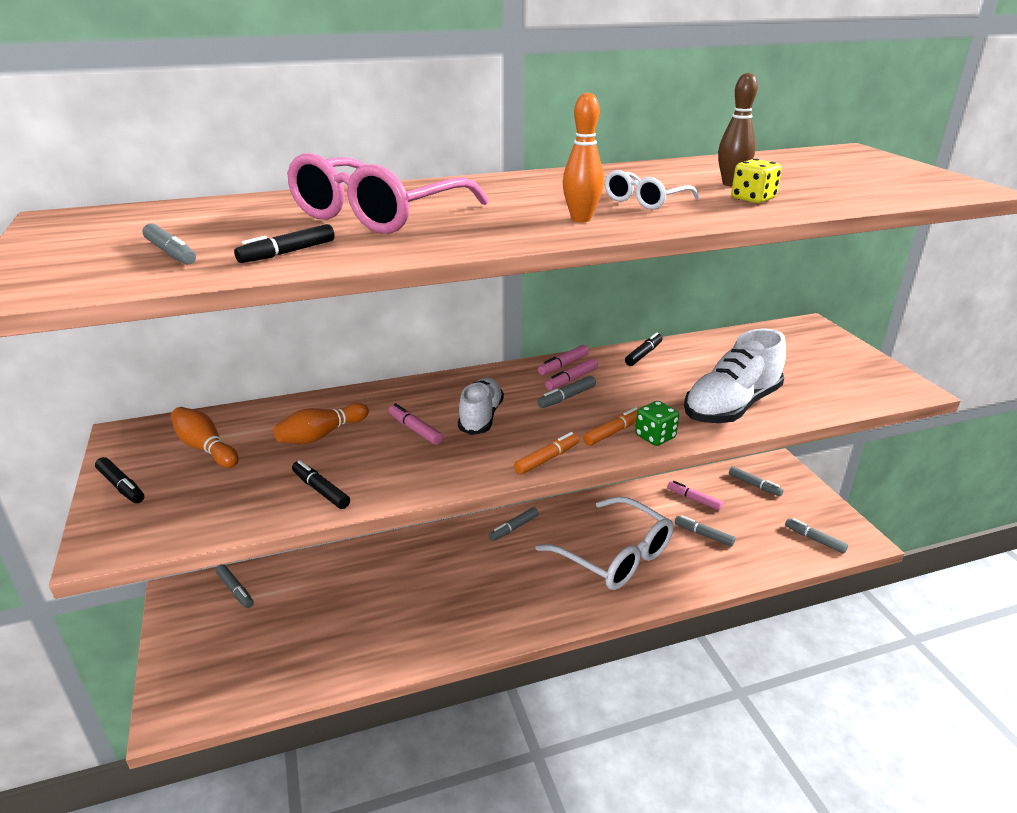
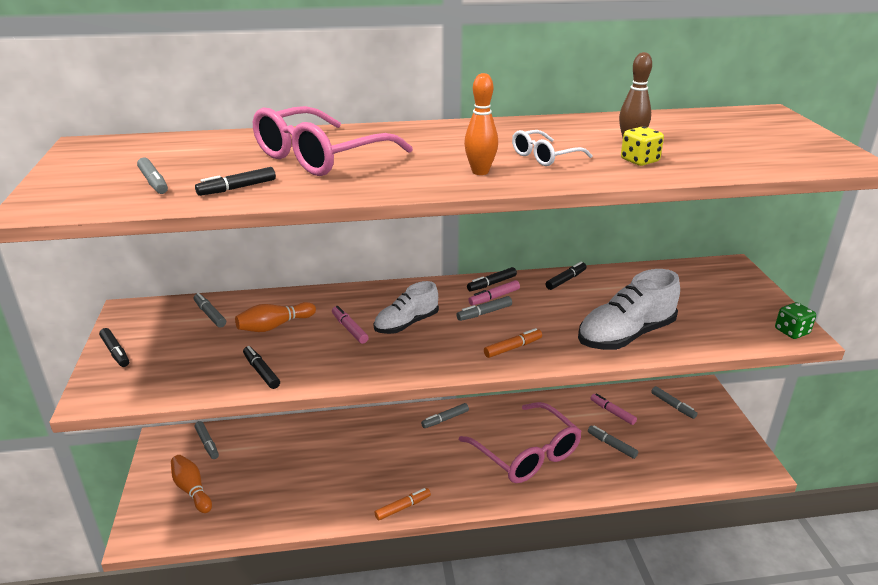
camera: 10 degrees right, 0 degrees up
(205, 448) = (184, 328): orange bowling pin -> orange bowling pin (192, 490)
(481, 417) = (406, 324): white shoe -> white shoe turned 150 degrees counterclockwise
(547, 459) = (449, 365): orange marker -> orange marker (403, 507)
(563, 365) = (491, 284): pink marker -> black marker
(615, 555) = (527, 454): white glasses -> pink glasses
(655, 437) = (547, 355): green dice -> green dice (791, 331)
(814, 539) = (714, 461): grey marker -> grey marker (210, 314)

